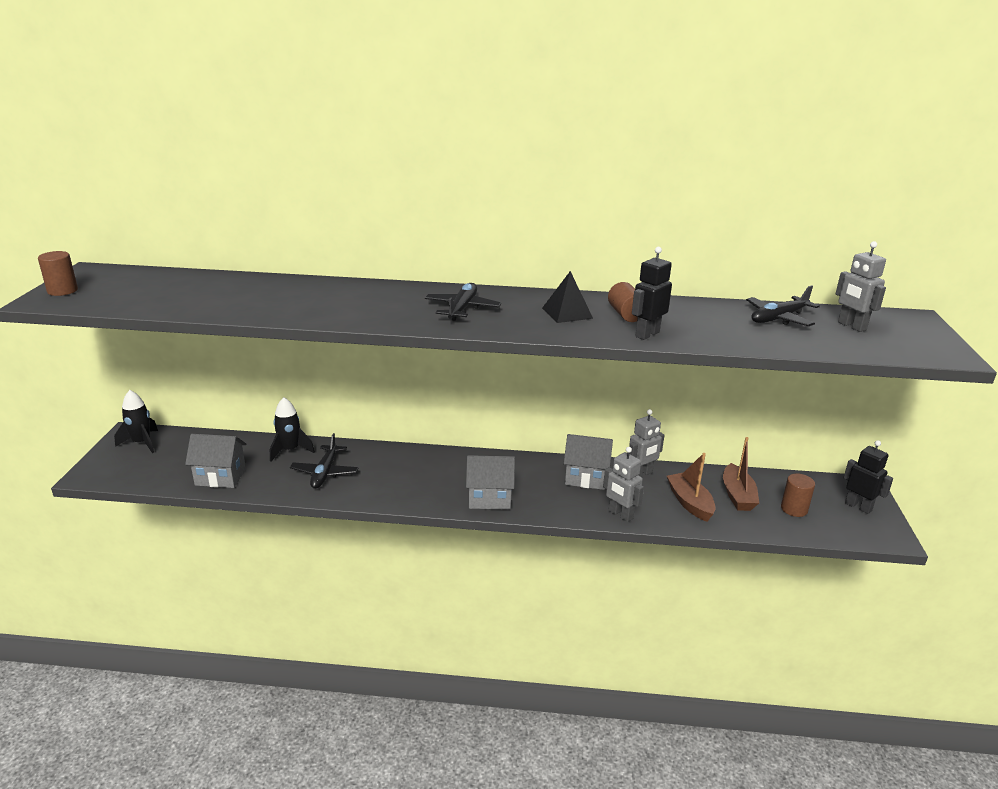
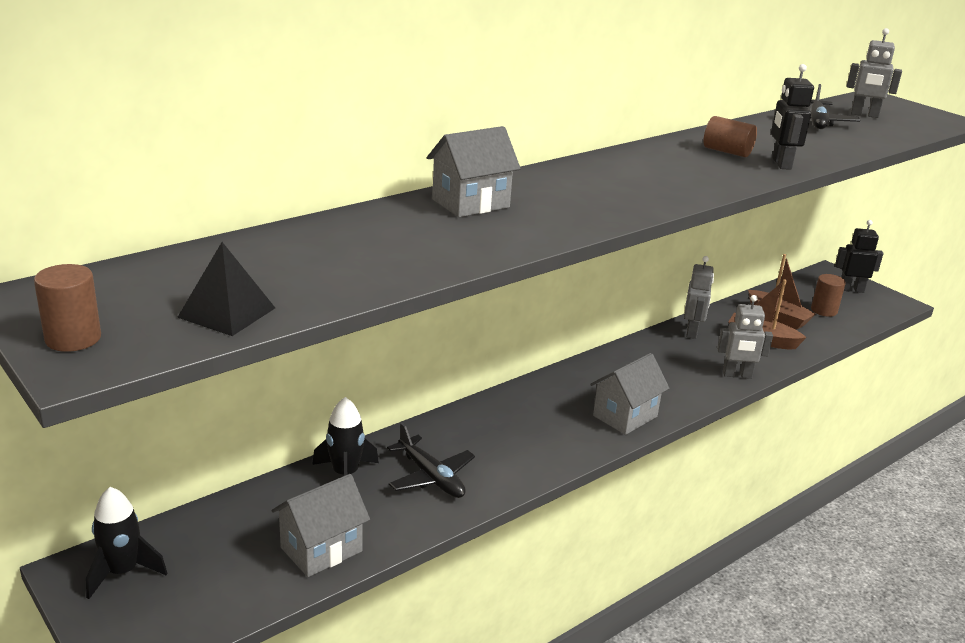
camera: 45 degrees left, 0 degrees up
(462, 309) = (601, 189): black plane -> none
(567, 313) = (686, 164): black pyramid -> black pyramid (226, 312)
(586, 478) = (661, 356): grey house -> grey house (470, 203)

